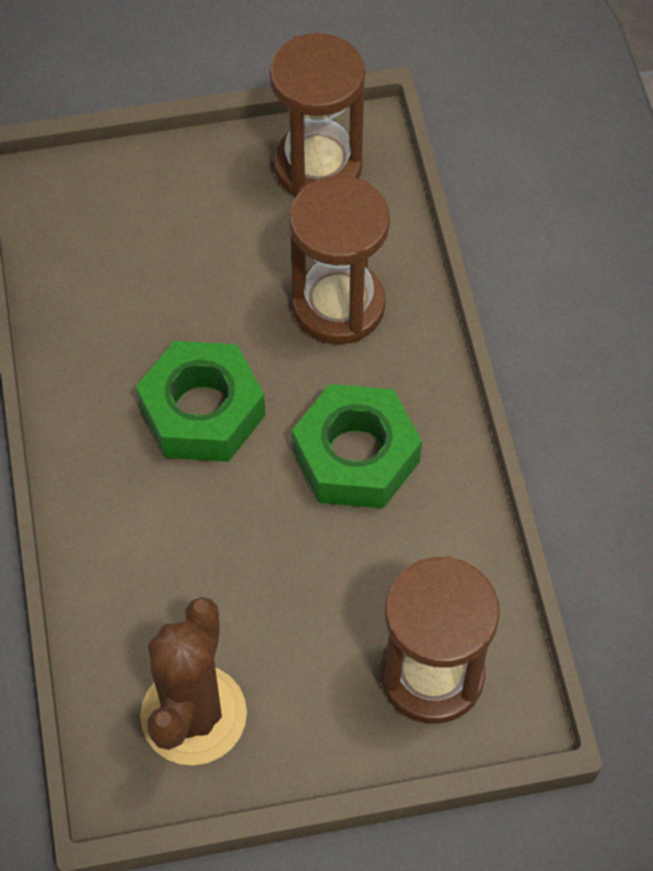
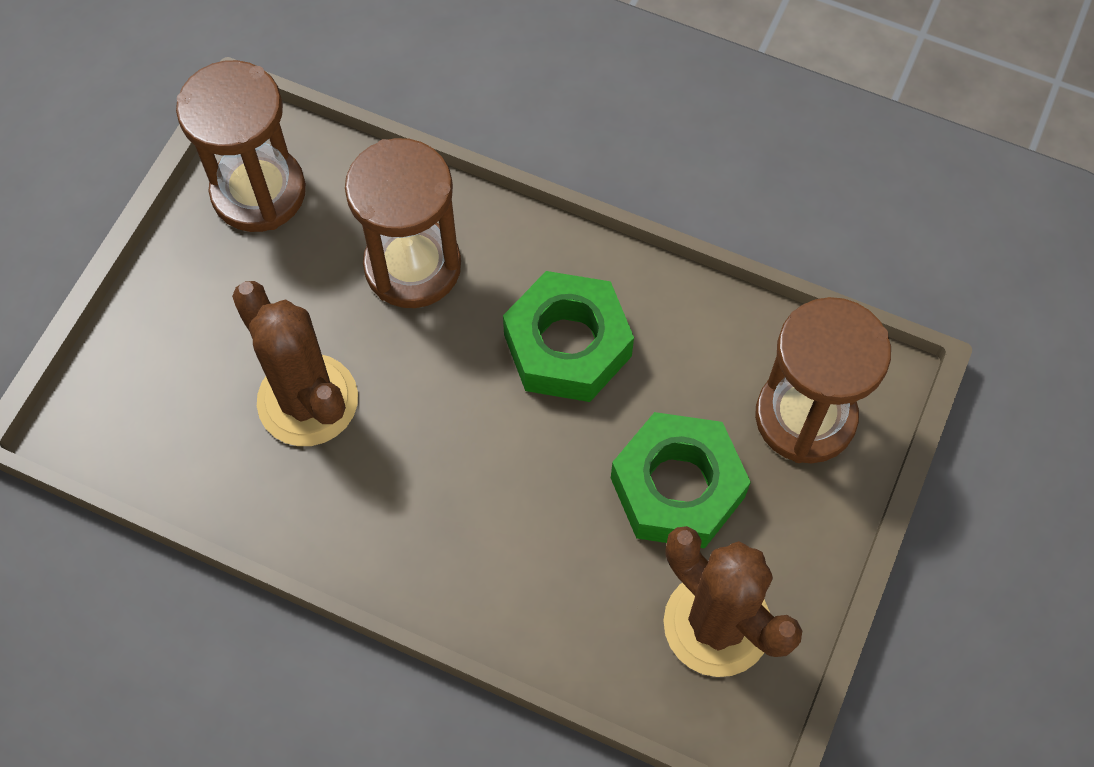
camera: 55 degrees left, 5 degrees up
(170, 310) = (308, 400): none -> brown cactus
(202, 411) = (431, 438): green nut -> green nut (677, 487)

